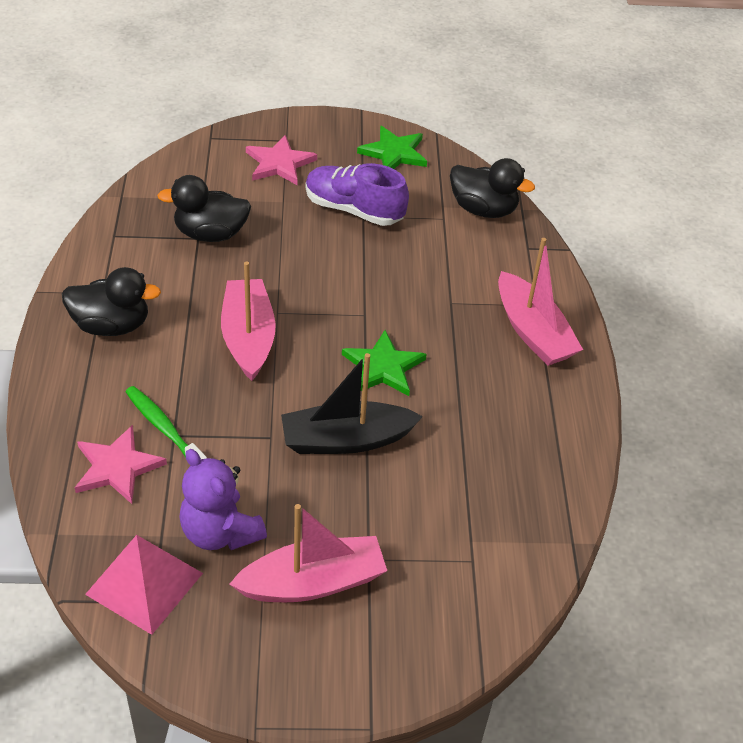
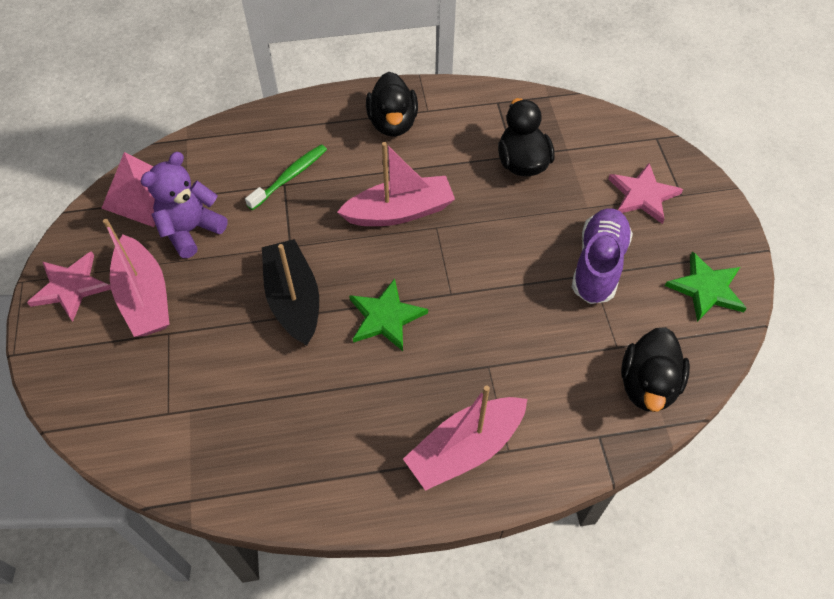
camera: 85 degrees right, 10 degrees up
(117, 467) = (248, 158): pink star -> pink star (71, 287)

